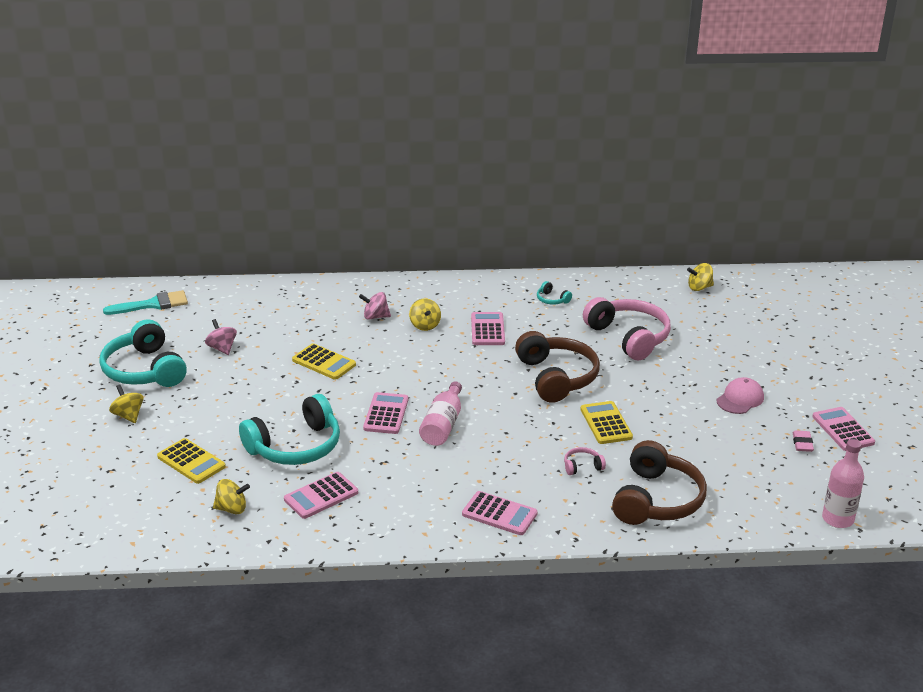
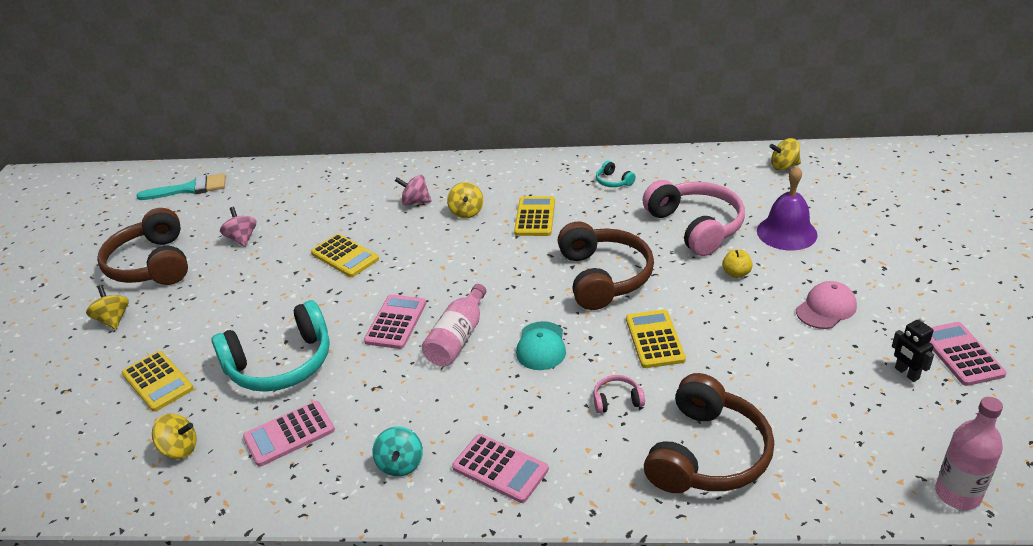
camera: 10 degrees right, 5 degrees up
(144, 370) = (152, 264): turquoise headphones -> brown headphones
(419, 513) = (400, 464): none -> turquoise spinning top
(487, 329) = (535, 217): pink calculator -> yellow calculator
(514, 430) = (541, 346): none -> turquoise cap
(666, 374) = (736, 273): none -> yellow apple
(705, 342) = (786, 232): none -> purple bell
(802, 443) = (906, 373): pink eraser -> black robot

